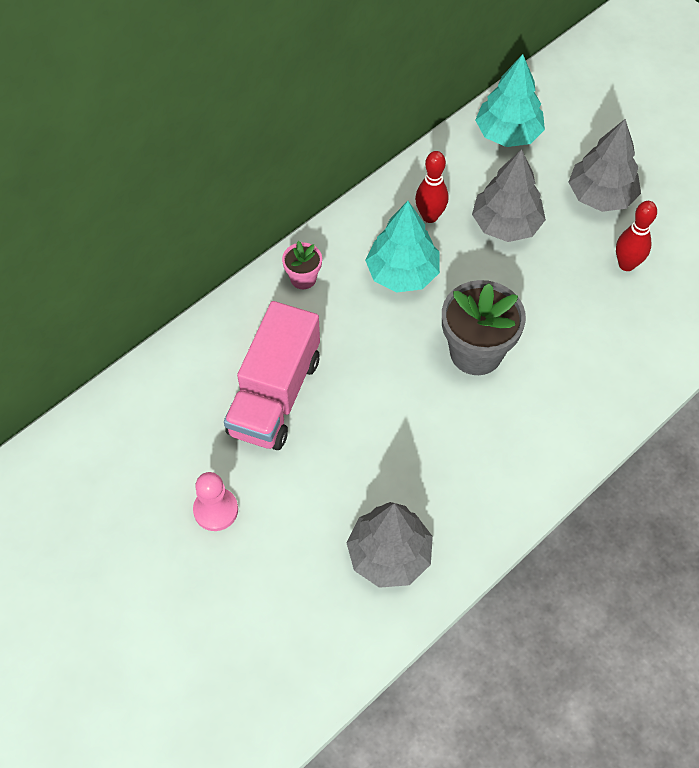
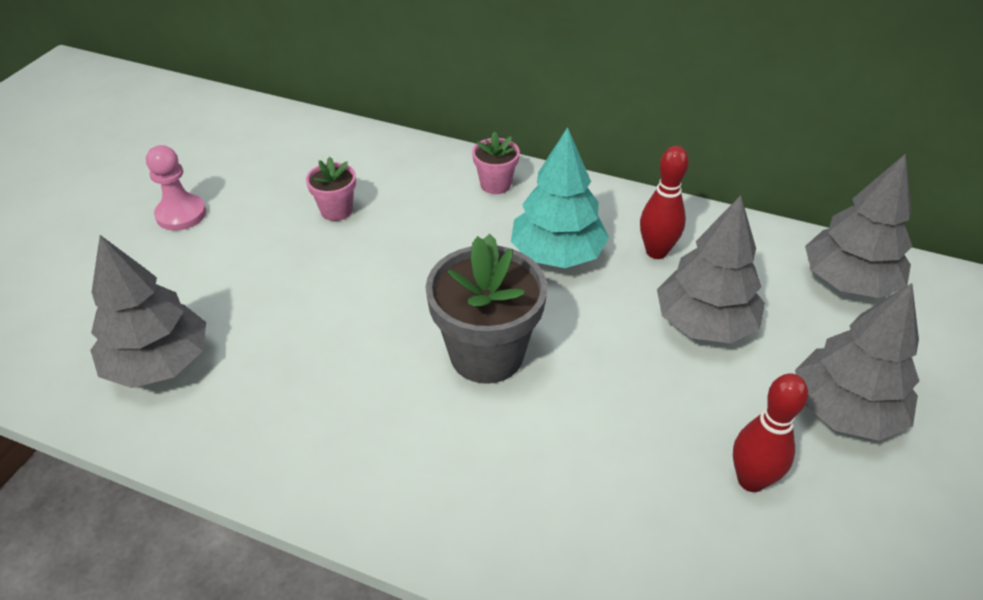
camera: 65 degrees right, 15 degrees down
(275, 395) = (336, 210): pink truck -> pink flower pot
(508, 134) = (848, 282): turquoise tree -> grey tree

